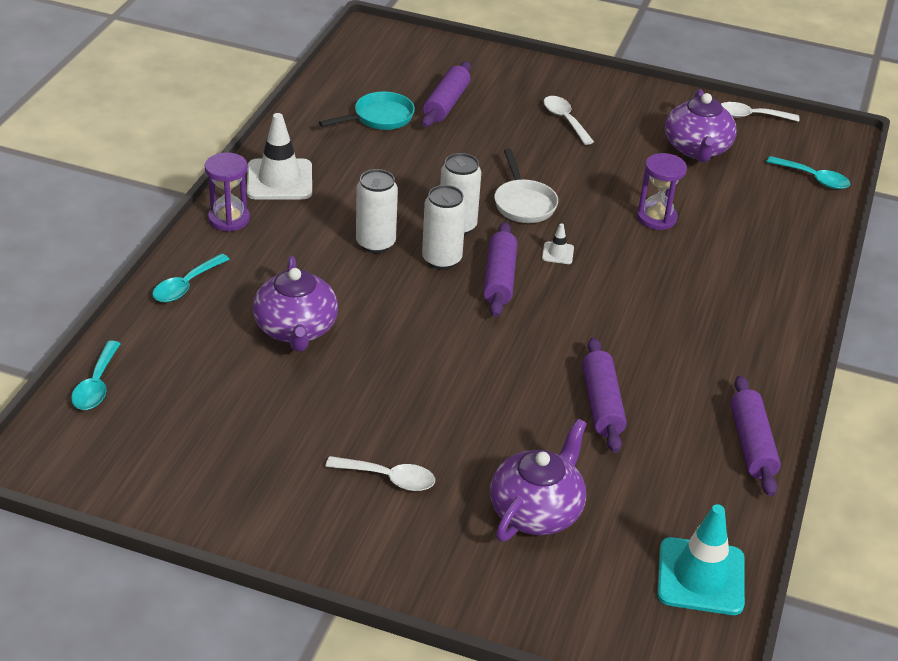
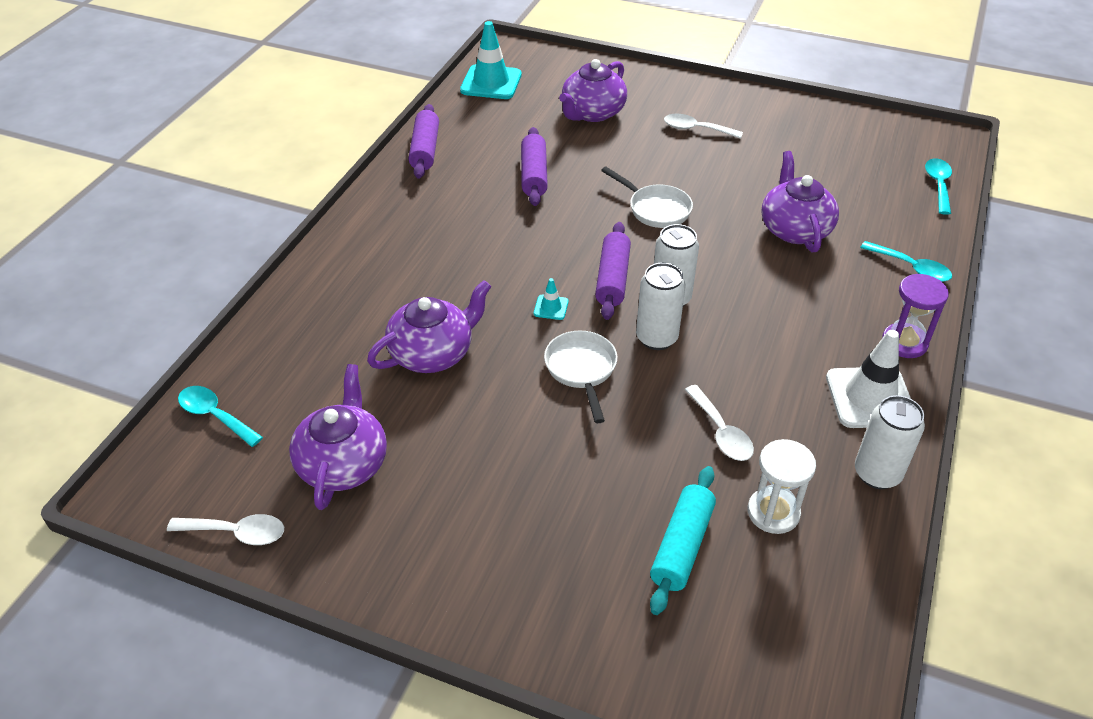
camera: 175 degrees left, 5 degrees up
(186, 285) = (911, 268): turquoise spoon -> turquoise spoon turned 90 degrees clockwise
(375, 243) = (741, 315): white can -> white can (877, 474)
(379, 118) = (773, 512): turquoise pan -> white hourglass
(446, 104) = (682, 546): purple rolling pin -> turquoise rolling pin
(451, 356) = (655, 209): none -> white pan
(557, 253) = (551, 307): white traffic cone -> turquoise traffic cone
(565, 120) = (511, 516): white spoon -> white spoon (721, 432)
(656, 218) = (433, 353): purple hourglass -> purple teapot

